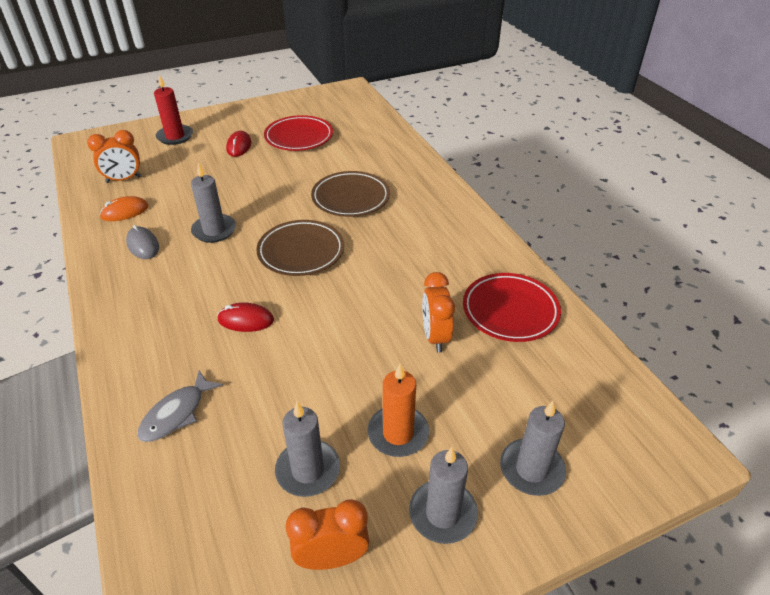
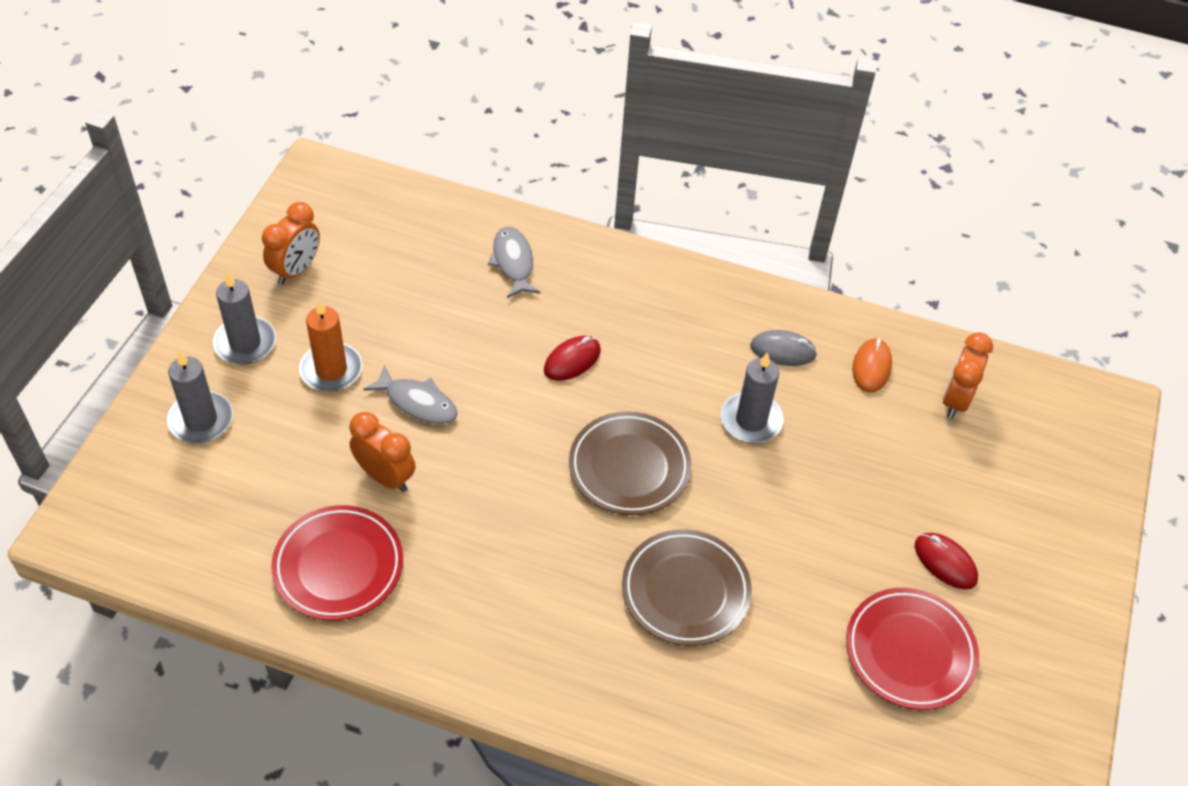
camera: 130 degrees right, 10 degrees up
(175, 136) = (1042, 509): red candle -> none
(308, 470) = (370, 300): grey candle -> none
(366, 365) = (417, 402): none -> grey fish

